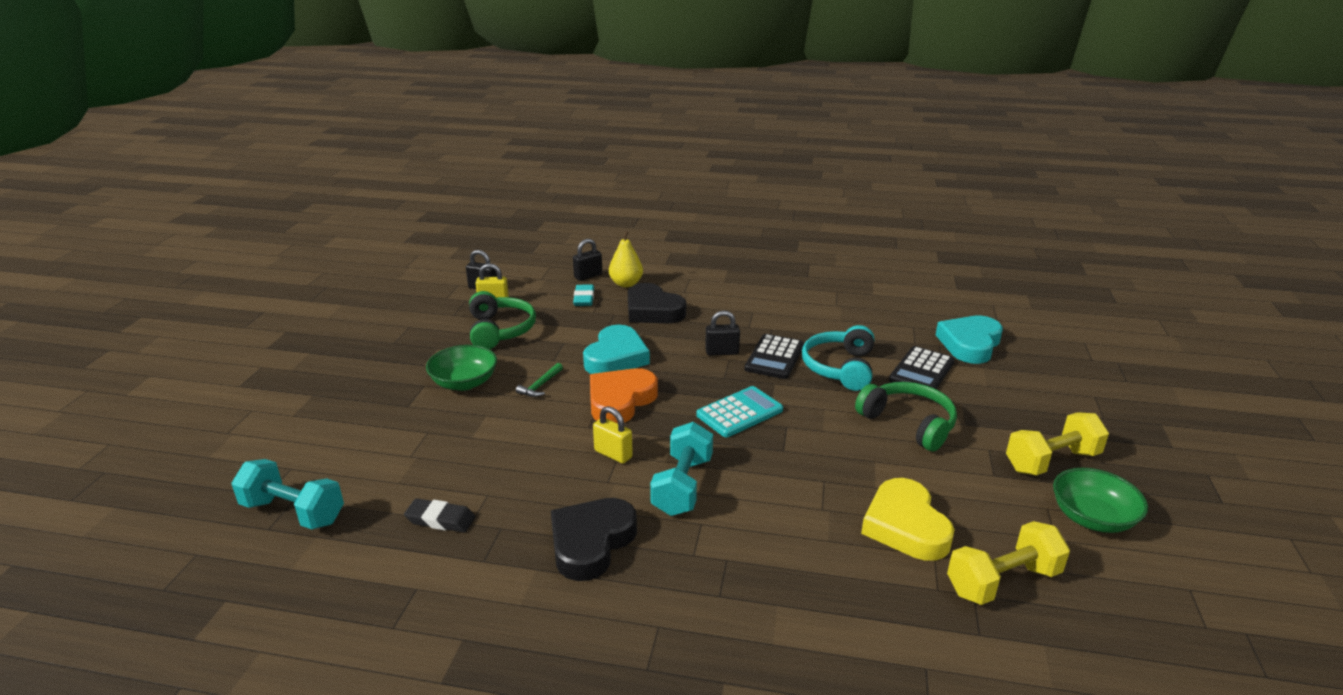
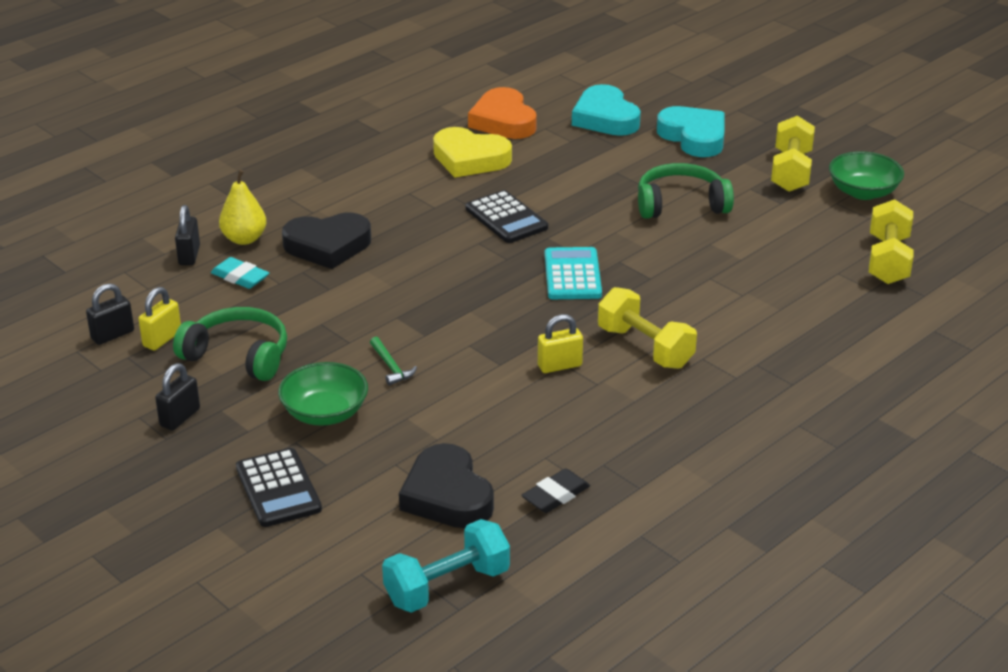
camera: 55 degrees left, 5 degrees up
(591, 542) = (672, 422): black heart -> black heart (447, 495)
(616, 357) = (393, 303): turquoise heart -> turquoise heart (694, 137)
(620, 400) = (477, 330): orange heart -> orange heart (503, 121)
(682, 486) = (645, 347): turquoise dumbbell -> yellow dumbbell
(722, 352) = (461, 241): black padlock -> black padlock (180, 417)
(840, 368) = (564, 194): turquoise headphones -> none
(905, 526) = (797, 269): yellow heart -> yellow heart (470, 159)
(921, 371) = (616, 160): black calculator -> black calculator (278, 489)

